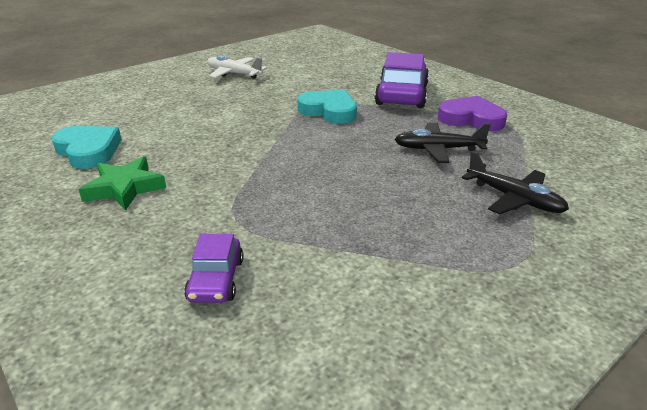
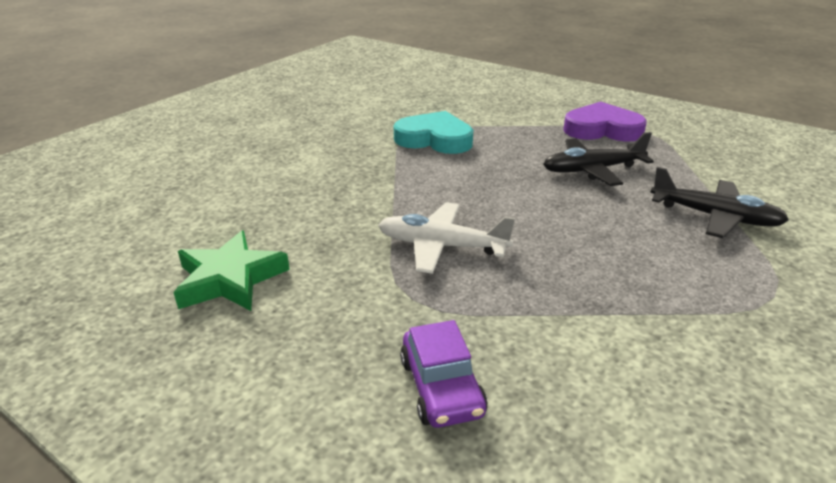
camera: 15 degrees left, 0 degrees up
(88, 151) = (143, 233): turquoise heart -> none
(234, 74) = (283, 105): white plane -> white plane (441, 246)
(401, 95) = (505, 110): purple car -> none

